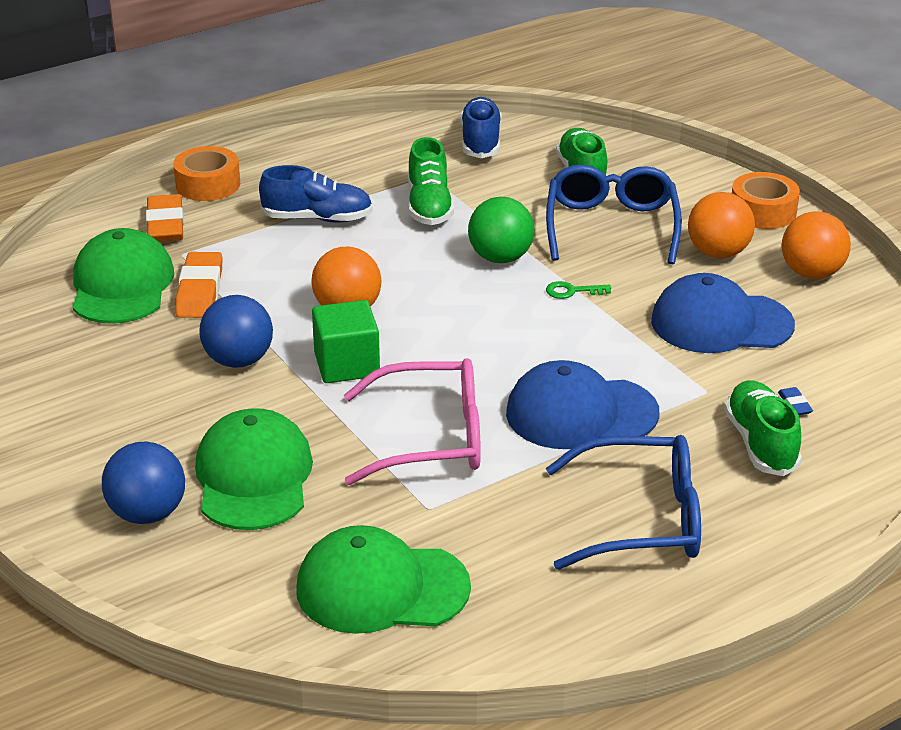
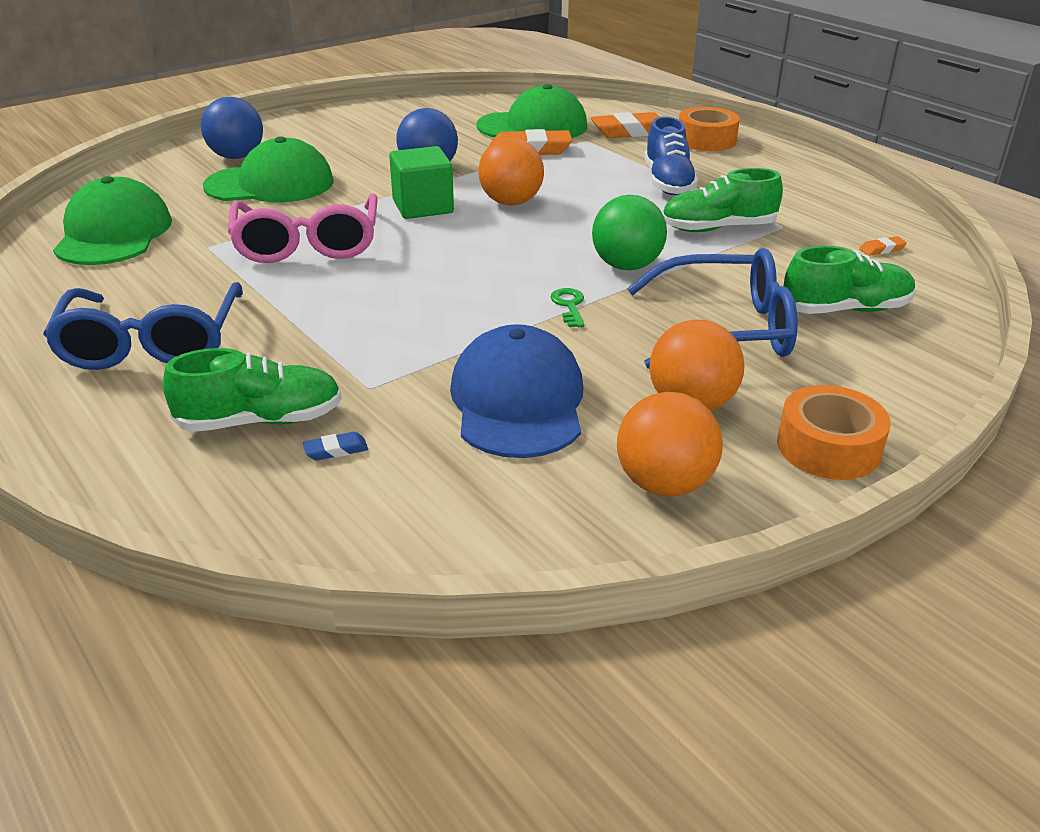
camera: 85 degrees right, 0 degrees up
(480, 142) = (882, 249): blue shoe -> orange eraser
(581, 413) = (336, 312): blue cap -> none

